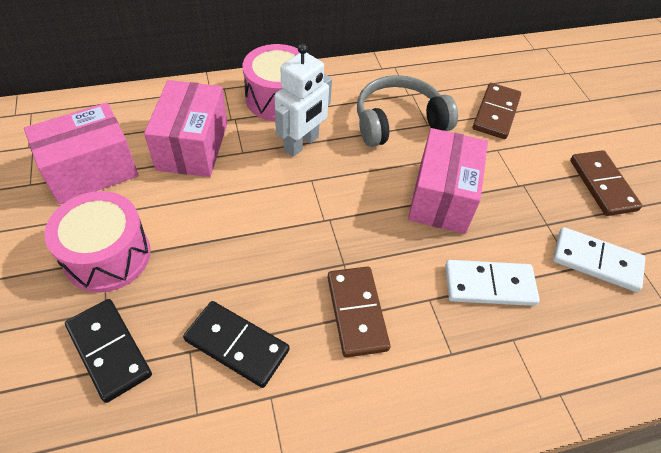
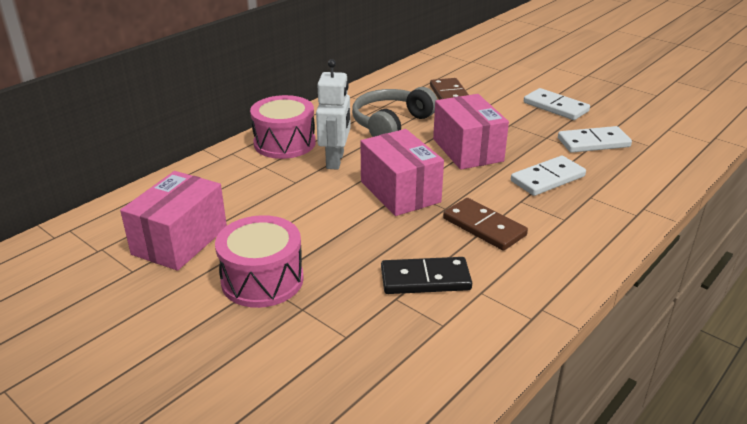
camera: 30 degrees left, 20 degrees down
(109, 350) = (335, 326): black domino -> none
(193, 146) = (250, 194): pink box -> pink box (400, 191)
(602, 185) = (555, 107): brown domino -> white domino

